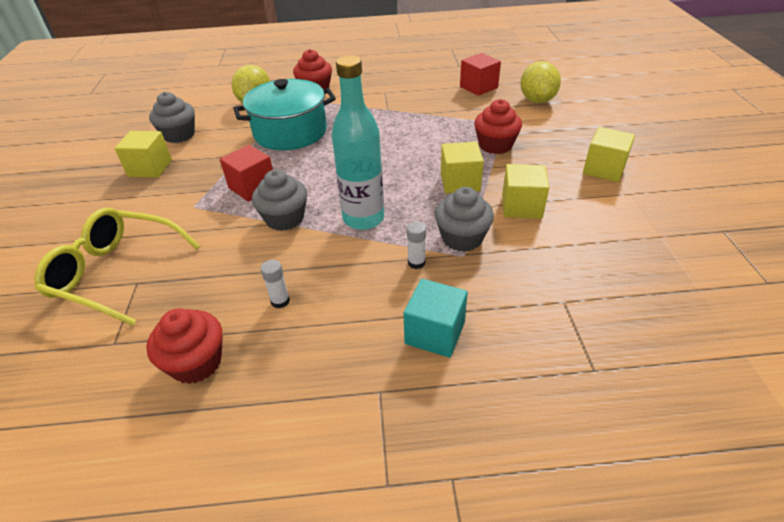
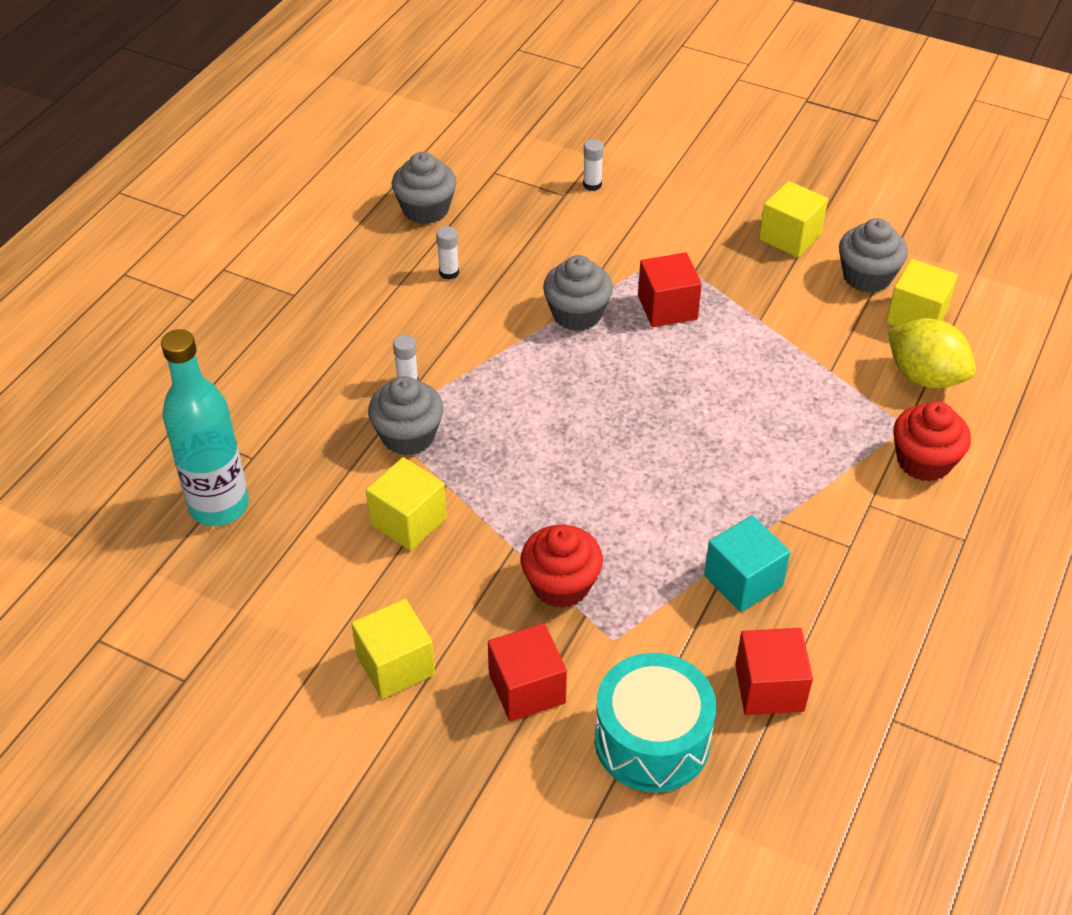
camera: 120 degrees right, 5 degrees up
(116, 272) = (592, 185): yellow glasses -> white glue stick
(196, 362) = (425, 209): red cupcake -> grey cupcake
(290, 132) = (787, 383): turquoise pot -> none
(363, 218) = (518, 374): turquoise bottle -> turquoise bottle (219, 506)
(435, 333) = (312, 351): turquoise cube -> turquoise cube (743, 580)
(460, 182) = (509, 493): yellow cube -> yellow cube (916, 316)
(537, 100) = (652, 740): yellow lemon -> turquoise drum
(559, 132) = (527, 688): none -> red cube

